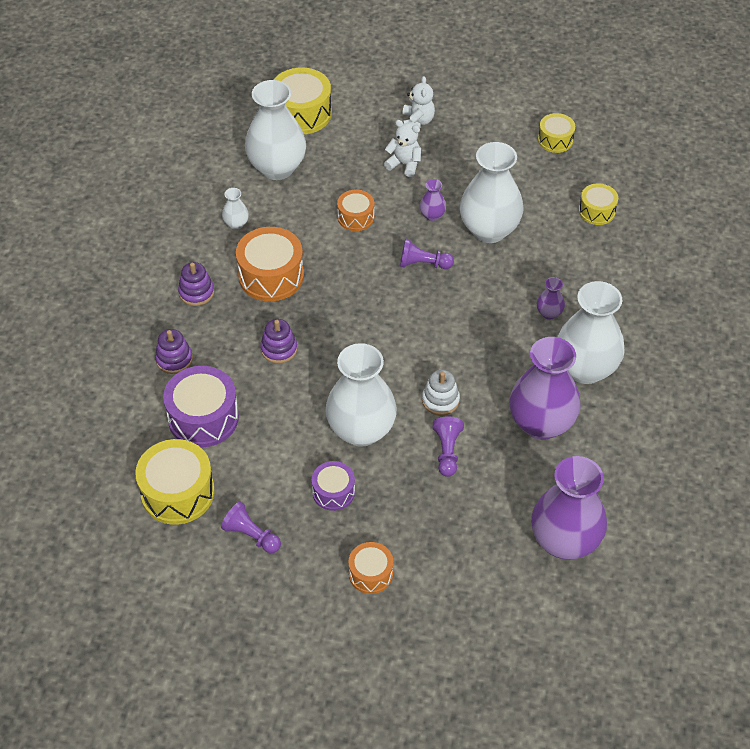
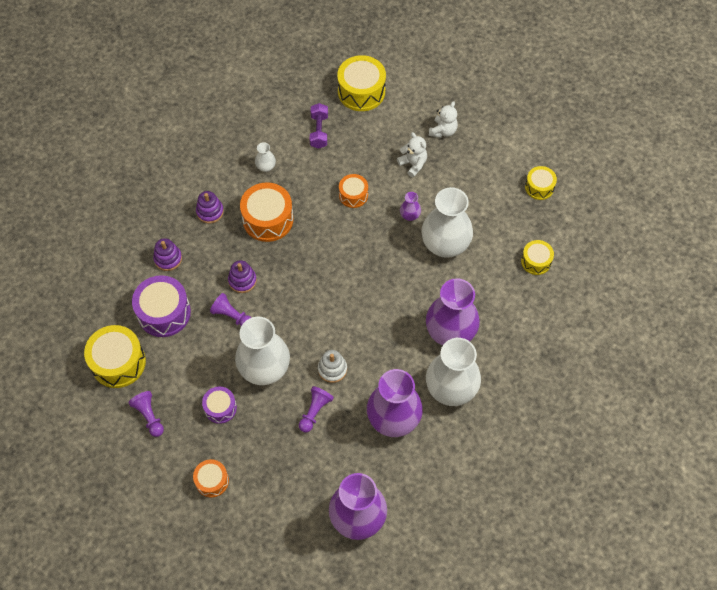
camera: 25 degrees right, 10 degrees up
(277, 168) = (319, 131): white vase -> purple dumbbell
(423, 264) = (381, 253): purple pawn -> purple pawn (232, 316)
(549, 313) = (450, 332): purple vase -> purple vase, size x2.35

